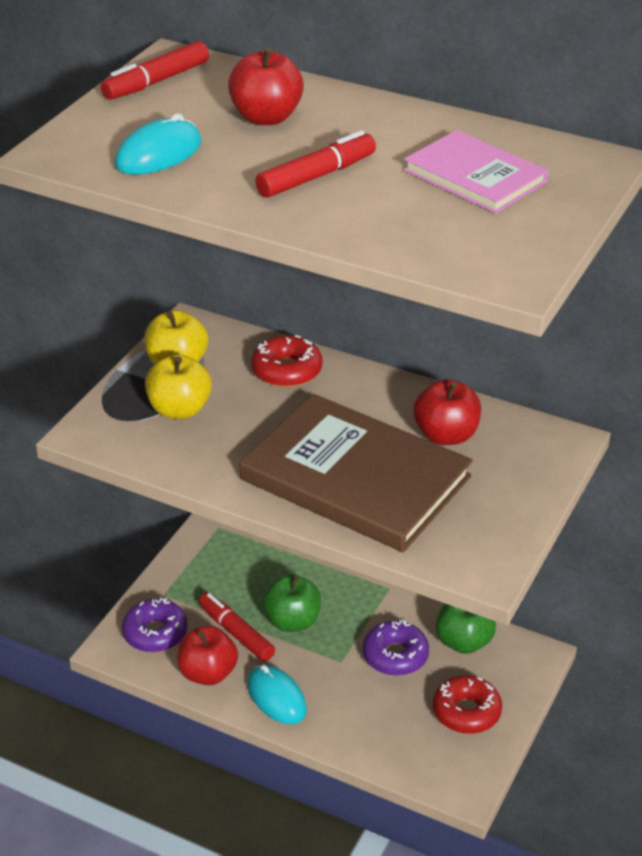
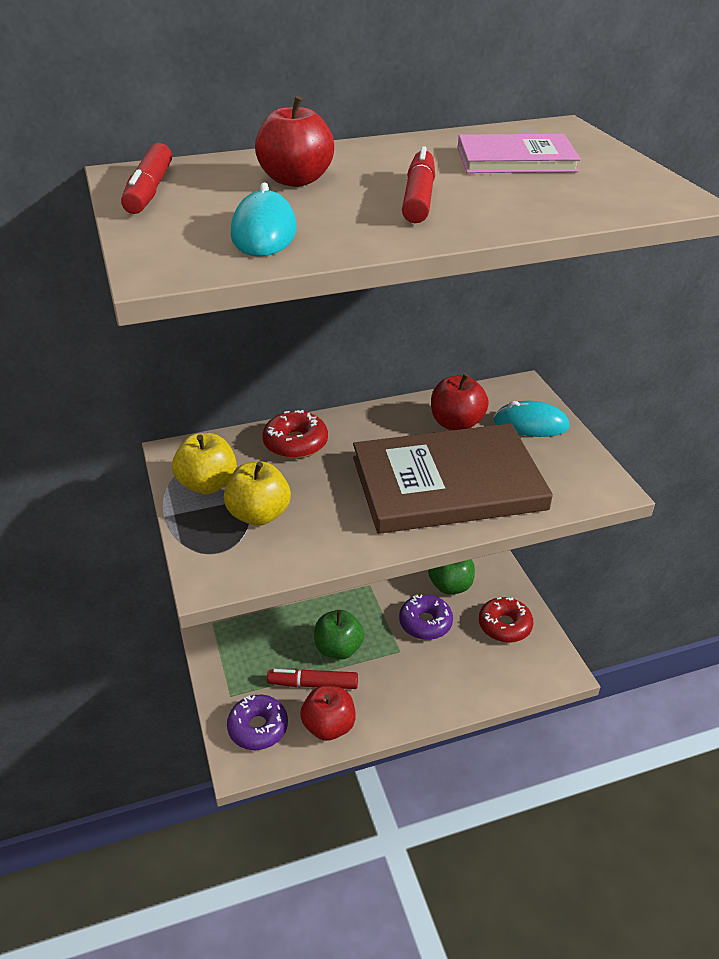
camera: 45 degrees left, 0 degrees up
(276, 697) = (392, 706): turquoise mouse -> turquoise mouse (530, 424)

